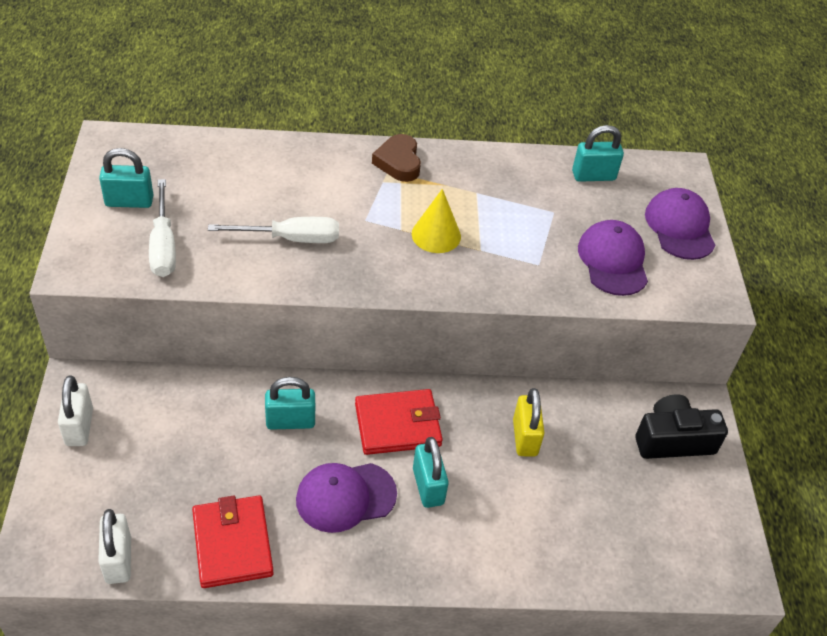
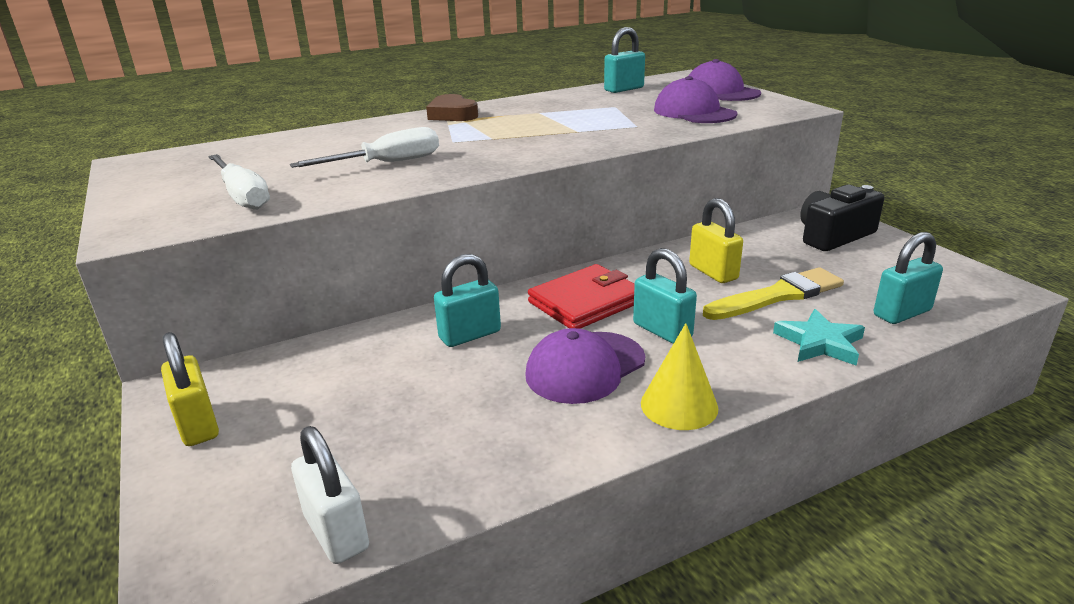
camera: 20 degrees left, 20 degrees down
(79, 427) = (198, 425): white padlock -> yellow padlock
(129, 201) = (180, 184): turquoise padlock -> turquoise padlock (902, 313)
(232, 544) = (487, 454): red wallet -> none
(436, 235) = (528, 133): yellow cone -> yellow cone (679, 405)
(530, 558) = (819, 343): none -> turquoise star
(549, 491) = (777, 295): none -> yellow brush

